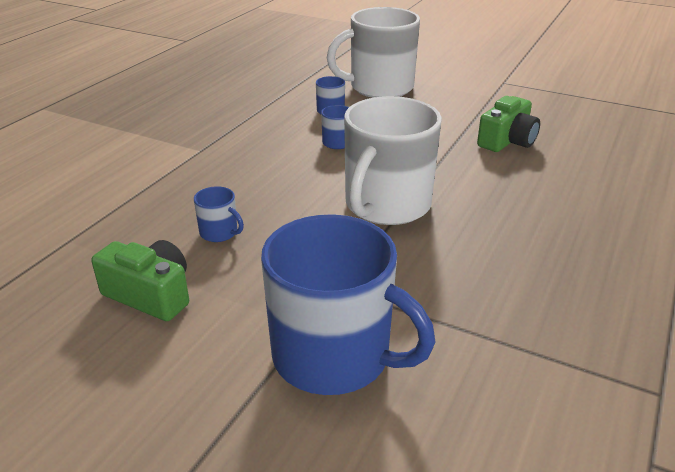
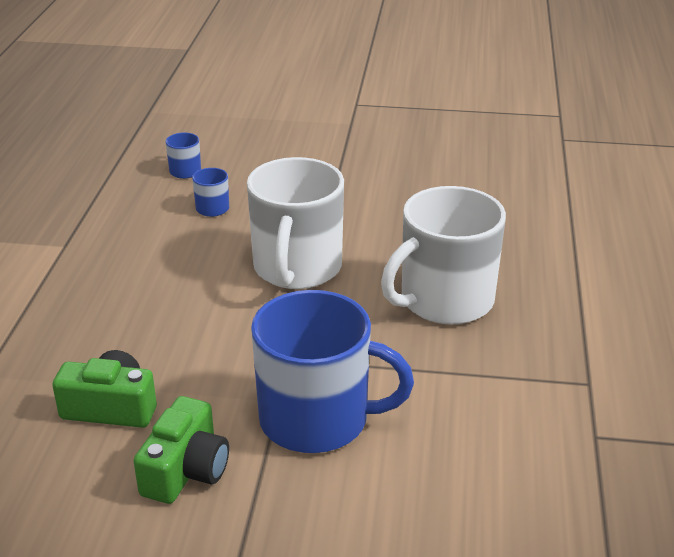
camera: 20 degrees left, 0 degrees up
(219, 233) = (143, 332): blue mug -> none
(379, 87) = (225, 132): white mug -> white mug (444, 300)
(507, 141) = (386, 174): green camera -> green camera (186, 470)

